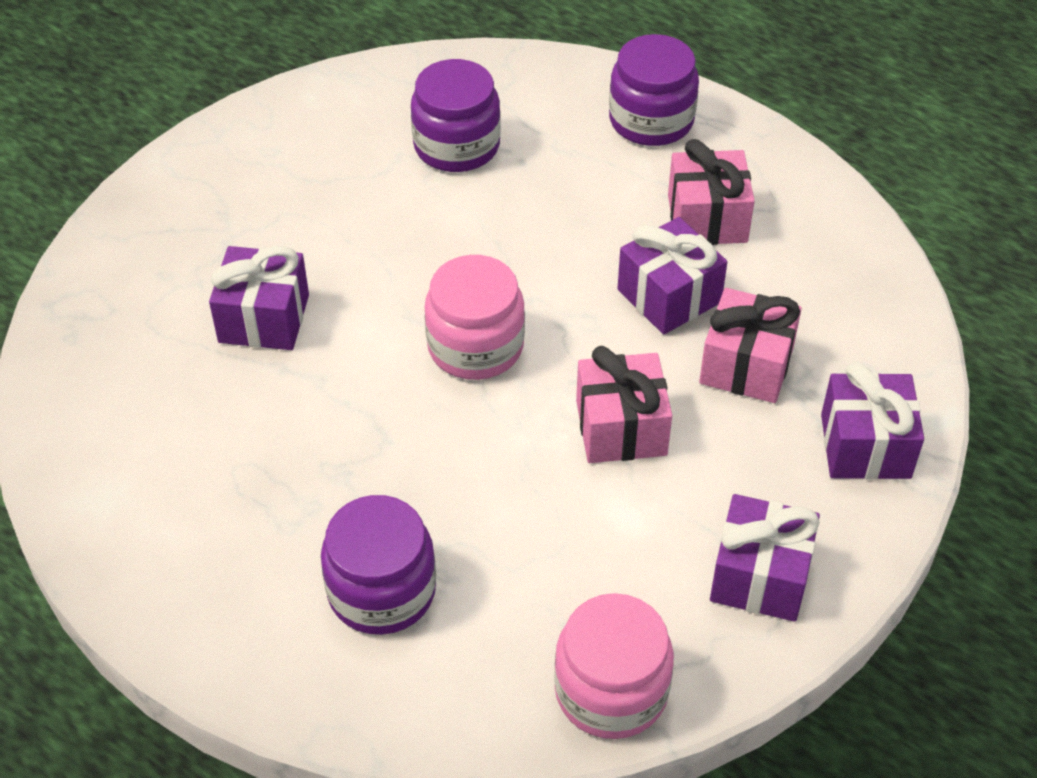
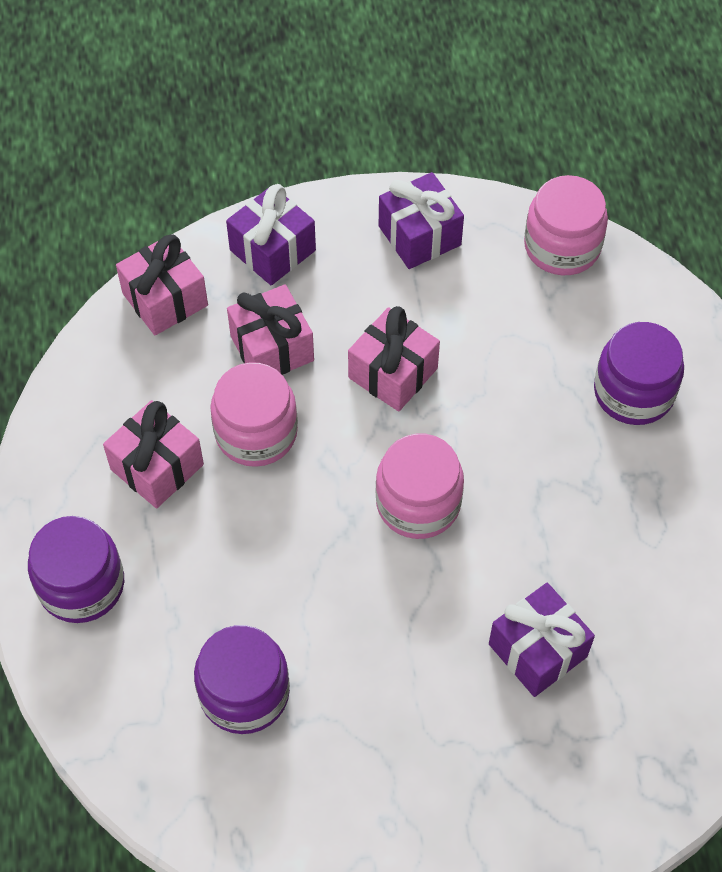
camera: 135 degrees left, 10 degrees up
(669, 296) = (256, 432): purple gift -> pink jar
(885, 332) = (165, 299): none -> pink gift

